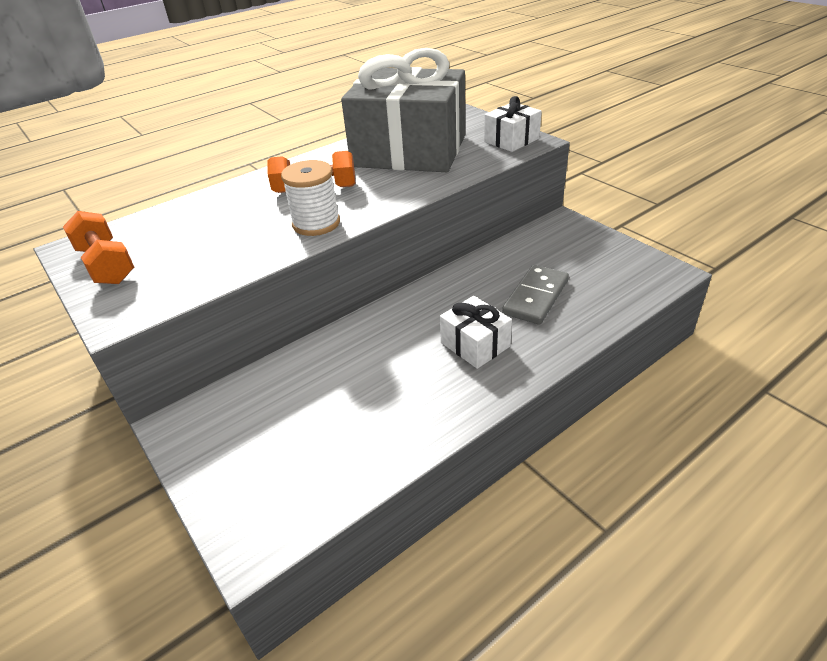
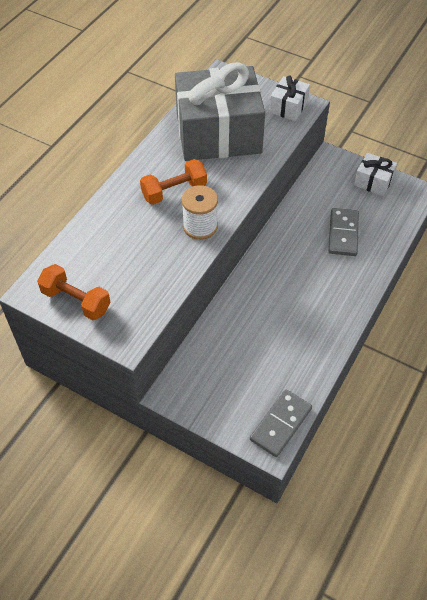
camera: 25 degrees left, 15 degrees up
(289, 516) = (281, 424): none -> grey domino
(475, 344) = (323, 282): white gift -> white gift (373, 182)

